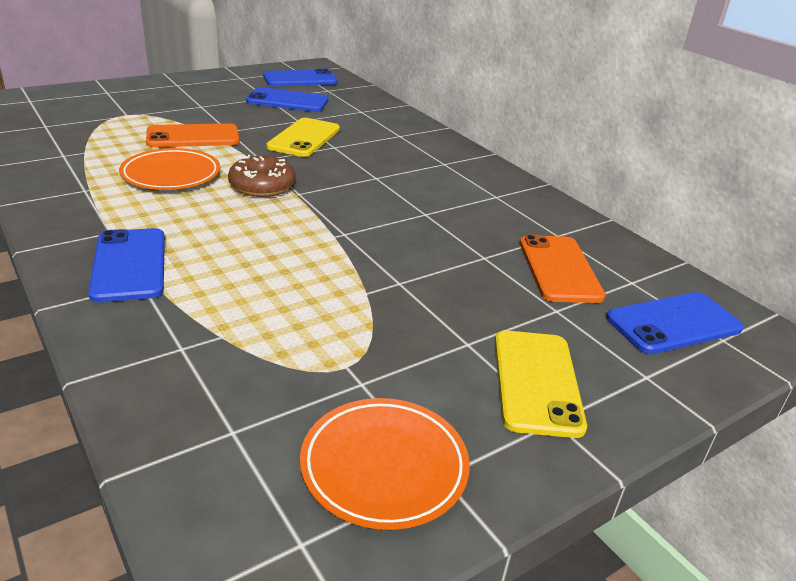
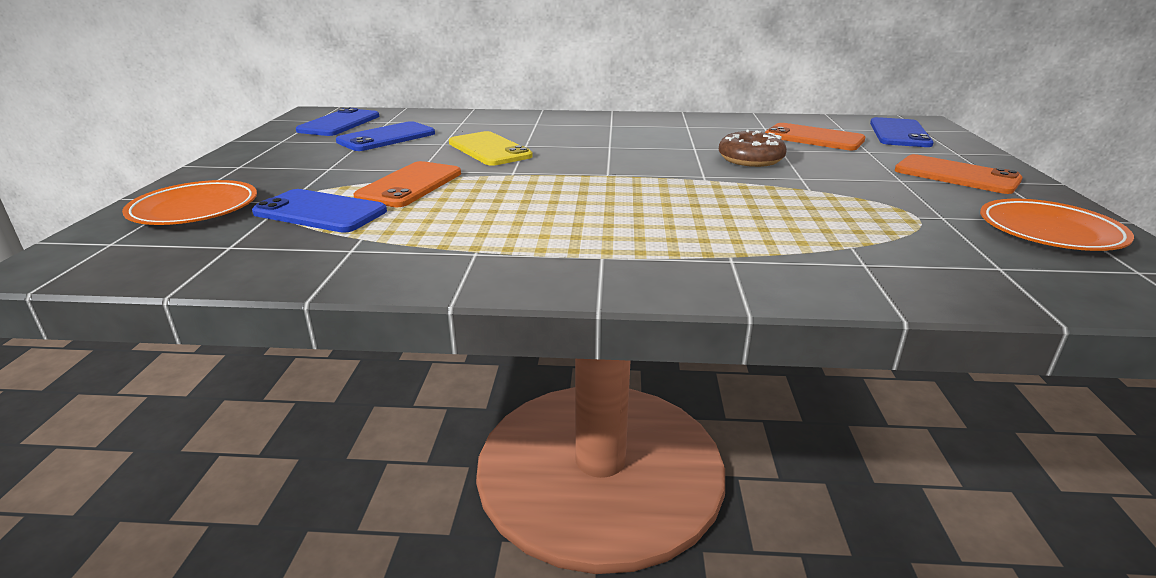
camera: 50 degrees left, 5 degrees down
(129, 265) = (688, 259): blue phone -> blue phone (320, 212)
(171, 175) = (495, 209): orange plate -> orange plate (195, 209)
(262, 186) = (575, 182): brown donut -> brown donut (750, 159)
(536, 382) = (956, 175): yellow phone -> orange phone

